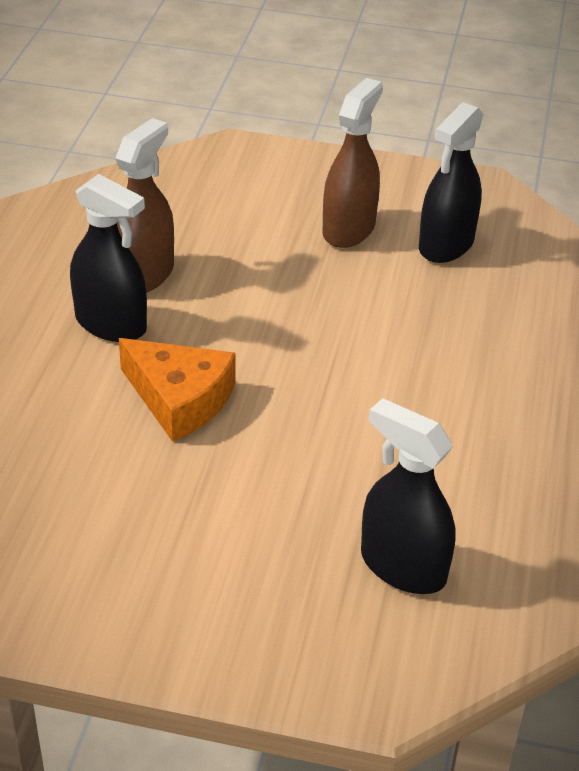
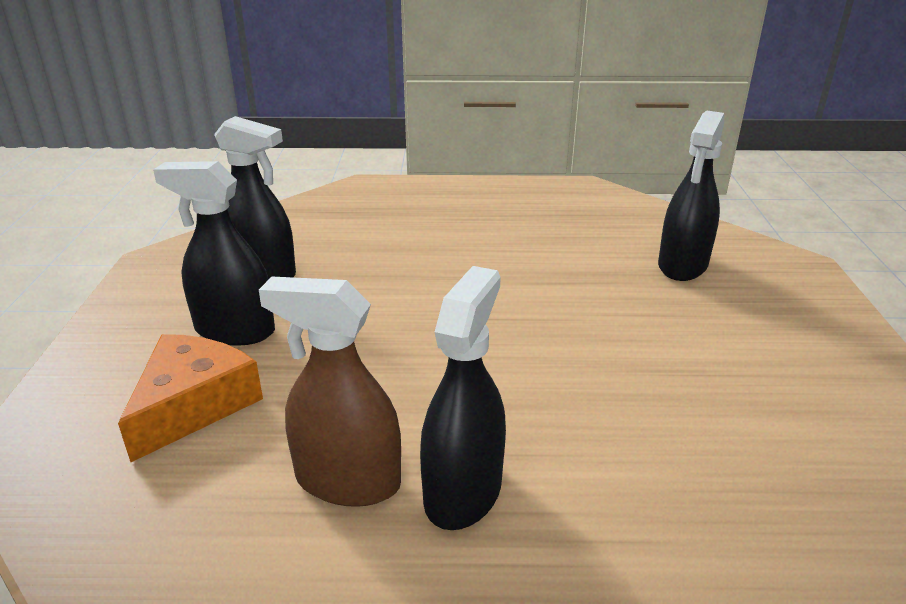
camera: 100 degrees left, 10 degrees down
(180, 399) = (570, 405): orange cheese -> orange cheese (193, 405)
(348, 229) = (234, 330): brown spray bottle -> black spray bottle

